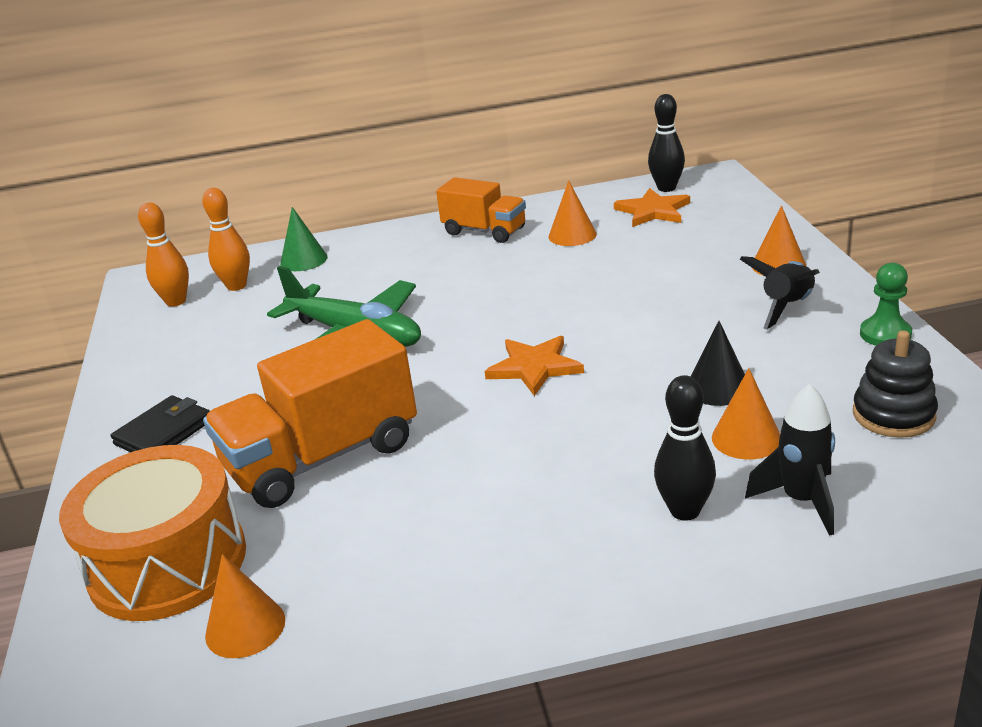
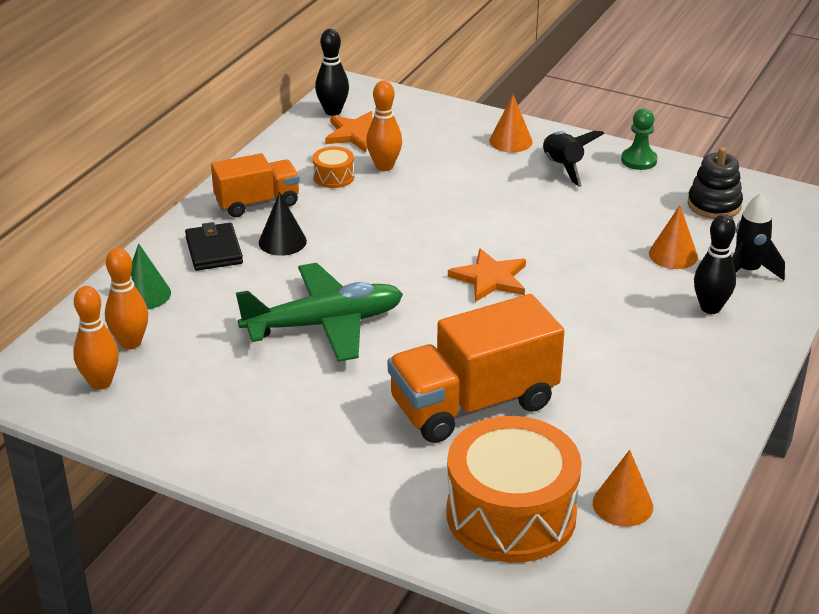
camera: 55 degrees left, 5 degrees up
(164, 432) = (328, 461): black wallet -> black wallet (214, 250)
(322, 457) = (473, 404): orange truck -> orange truck turned 60 degrees clockwise
(572, 235) = (333, 177): orange cone -> orange drum
(626, 243) = (384, 166): none -> orange bowling pin
(718, 387) = (611, 235): black cone -> black cone (282, 241)

